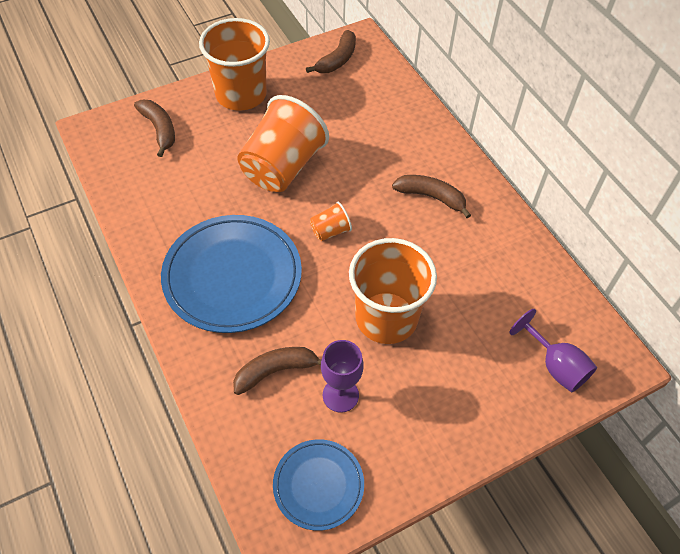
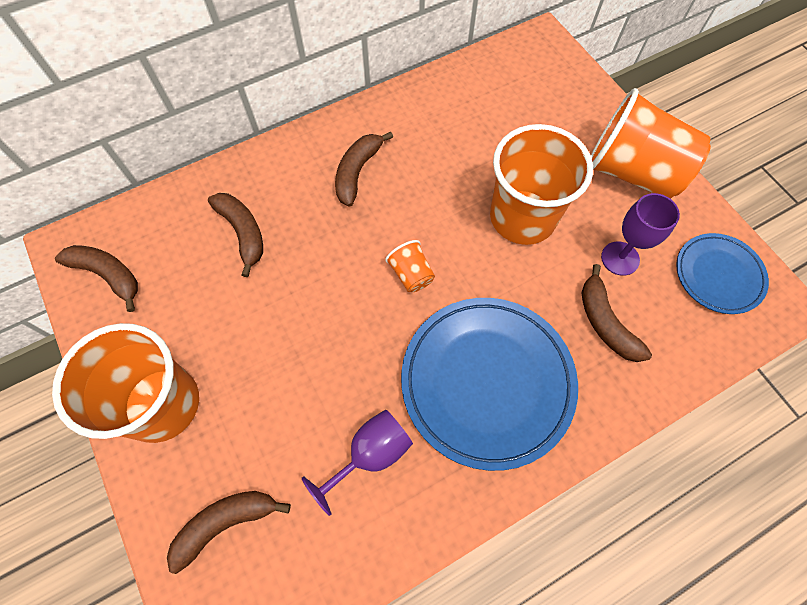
camera: 90 degrees left, 10 degrees up
(282, 167) = (308, 335): orange cup -> orange cup (632, 172)
(371, 127) = (243, 233): none -> brown banana
(555, 366) = (554, 84): purple goblet -> purple goblet (370, 454)

